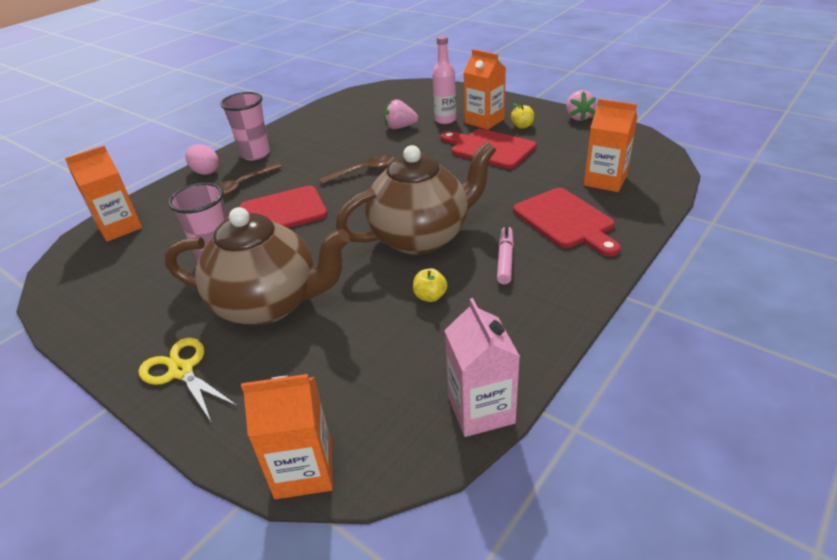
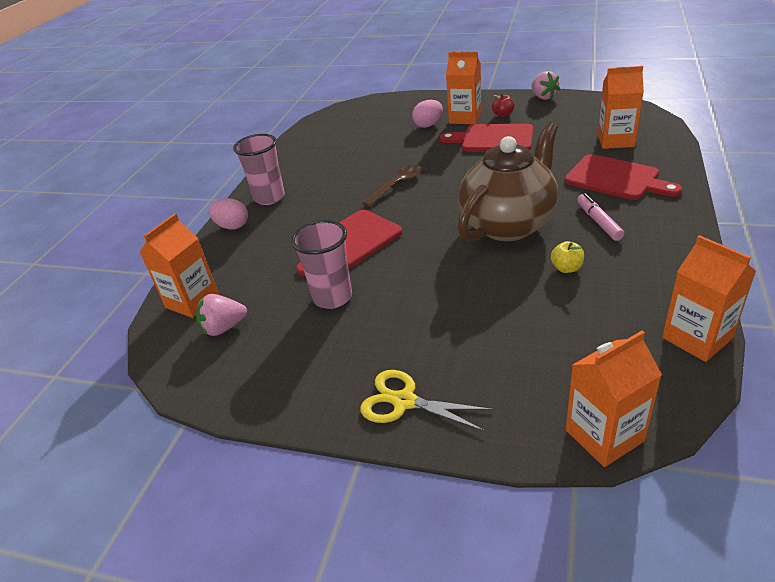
camera: 20 degrees left, 0 degrees up
(242, 185) = (286, 228): brown spoon -> none
(269, 304) = (428, 319): brown teapot -> none
(400, 127) = (392, 140): pink strawberry -> pink strawberry (224, 328)
(445, 120) = (428, 125): pink bottle -> pink egg
(481, 409) = (697, 338): pink carton -> orange carton
(522, 126) = (503, 114): yellow apple -> red apple

